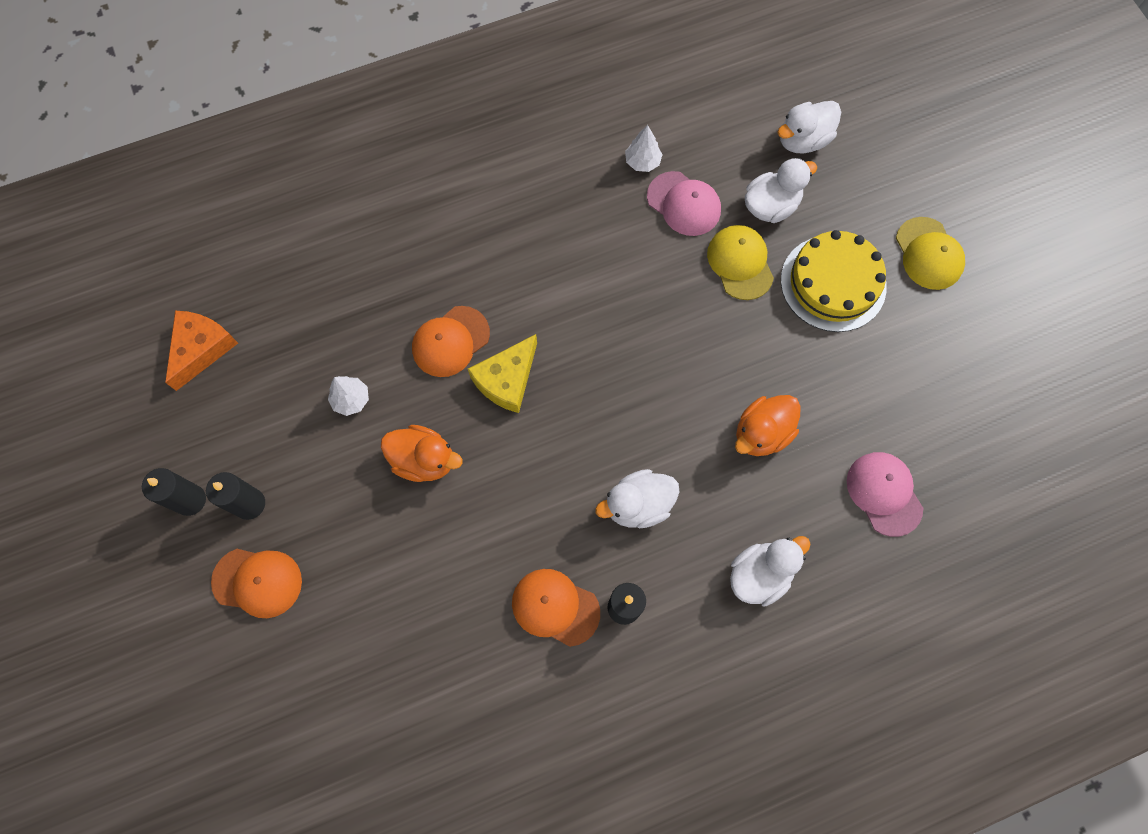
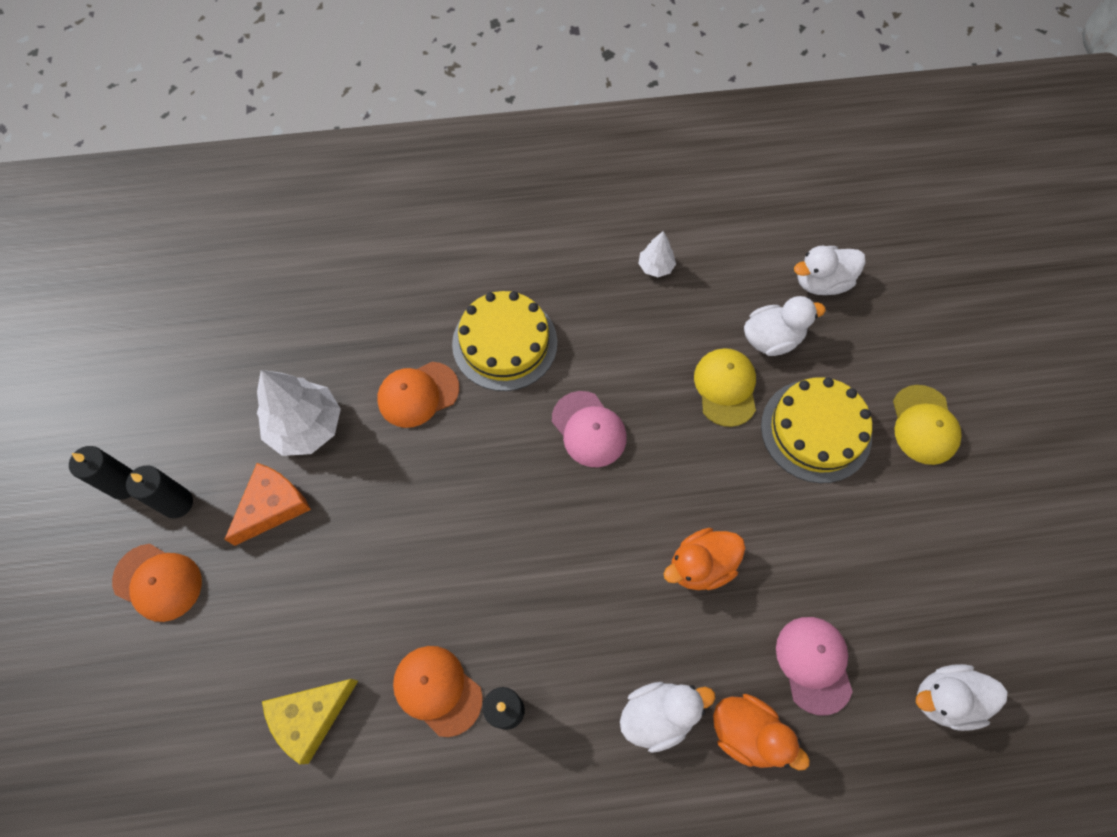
camera: 15 degrees right, 5 degrees down
(201, 349) = (185, 343): orange cheese -> orange cheese (272, 506)
(351, 399) = (306, 426): white tree -> white tree, size x1.98
(424, 460) = (356, 504): orange duck -> orange duck (747, 733)
(507, 379) = (461, 445): yellow cheese -> yellow cheese (310, 717)
(519, 271) = (505, 343): none -> yellow cake
(638, 505) = (553, 606): white duck -> white duck (945, 699)
(684, 204) = (685, 316): pink cap -> pink cap (589, 429)

